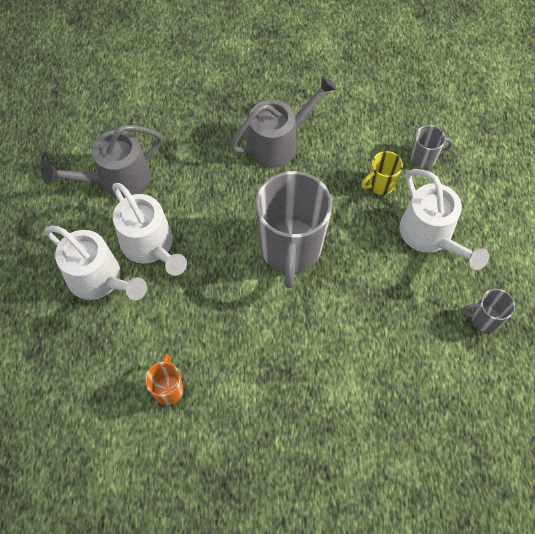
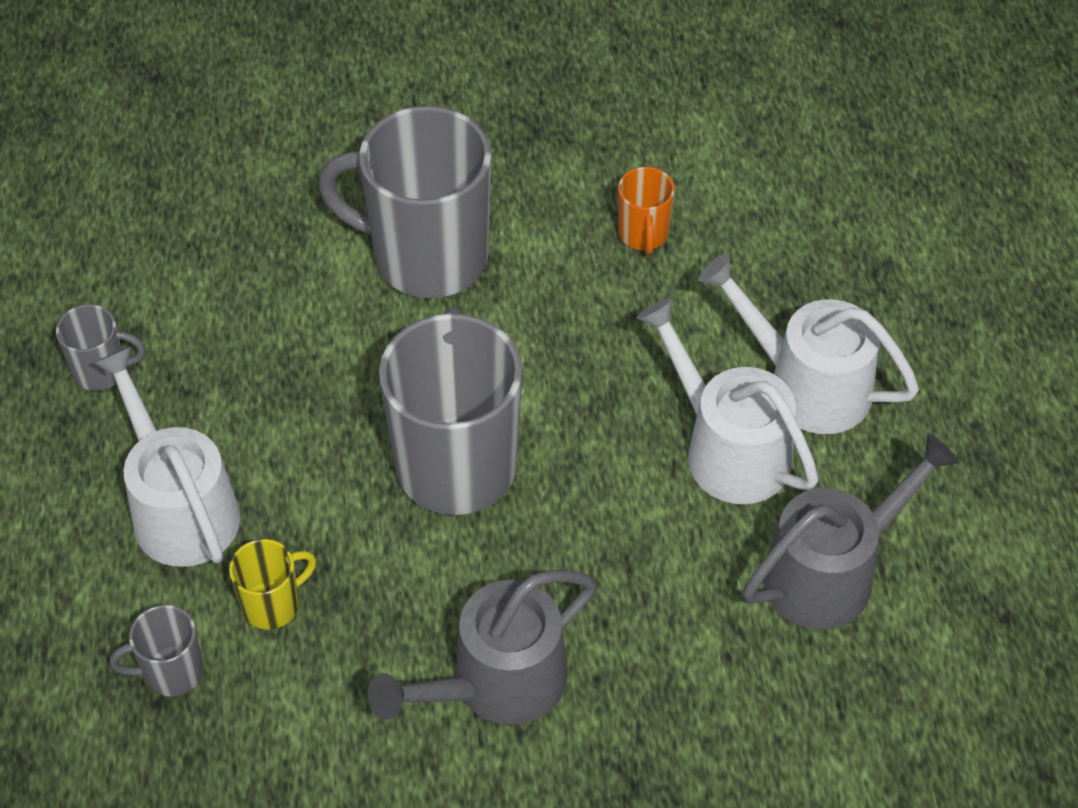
camera: 175 degrees right, 10 degrees down
(300, 383) = (427, 257): none -> grey mug

